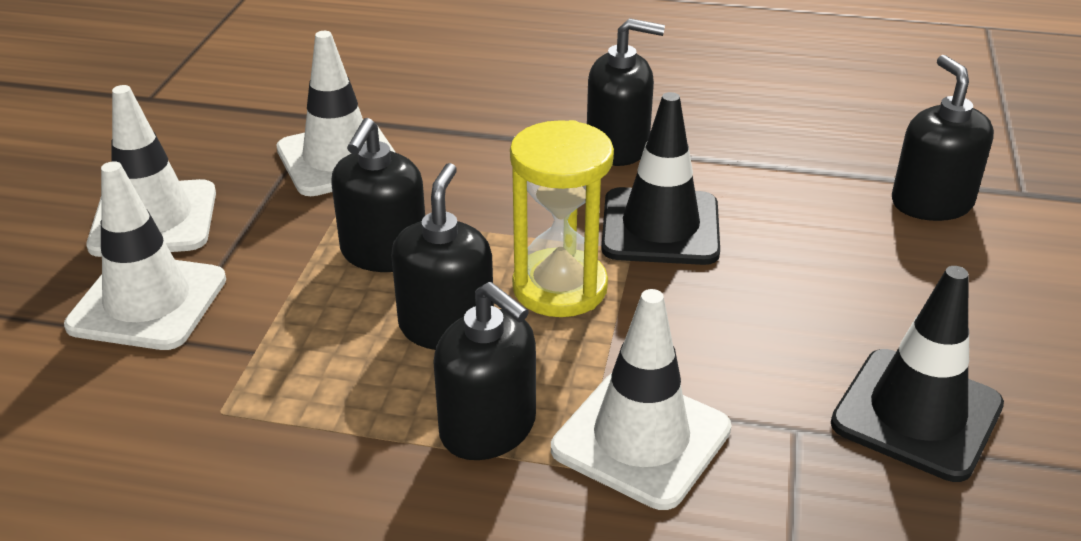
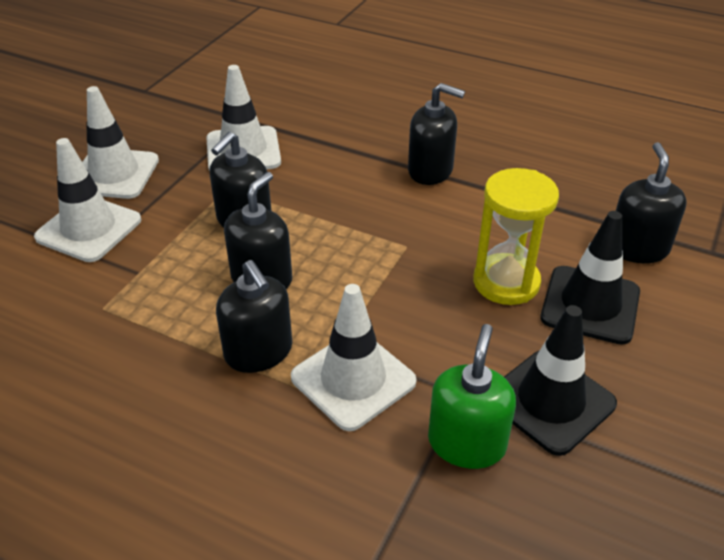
camera: 15 degrees right, 5 degrees up
(560, 287) = (346, 265): yellow hourglass -> yellow hourglass (506, 282)
(660, 227) = (433, 233): black traffic cone -> black traffic cone (590, 305)
(835, 491) = (466, 443): none -> green soap dispenser

